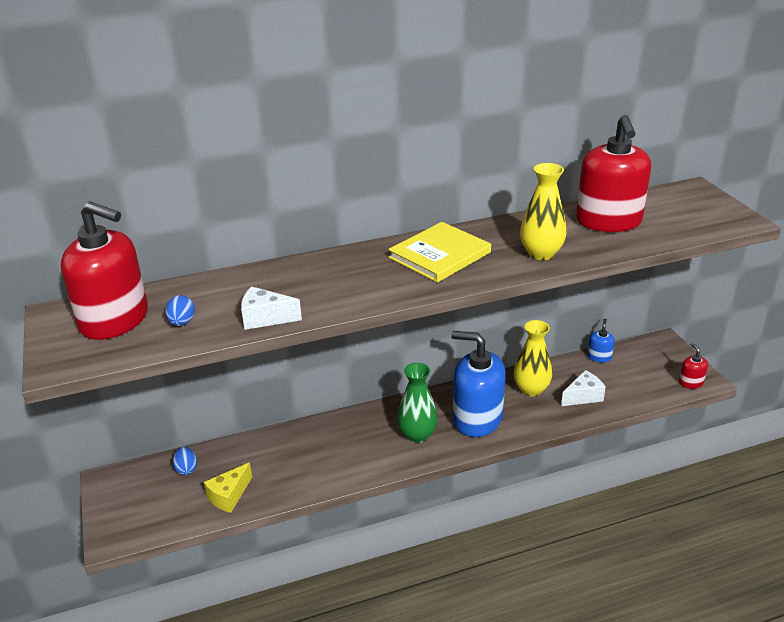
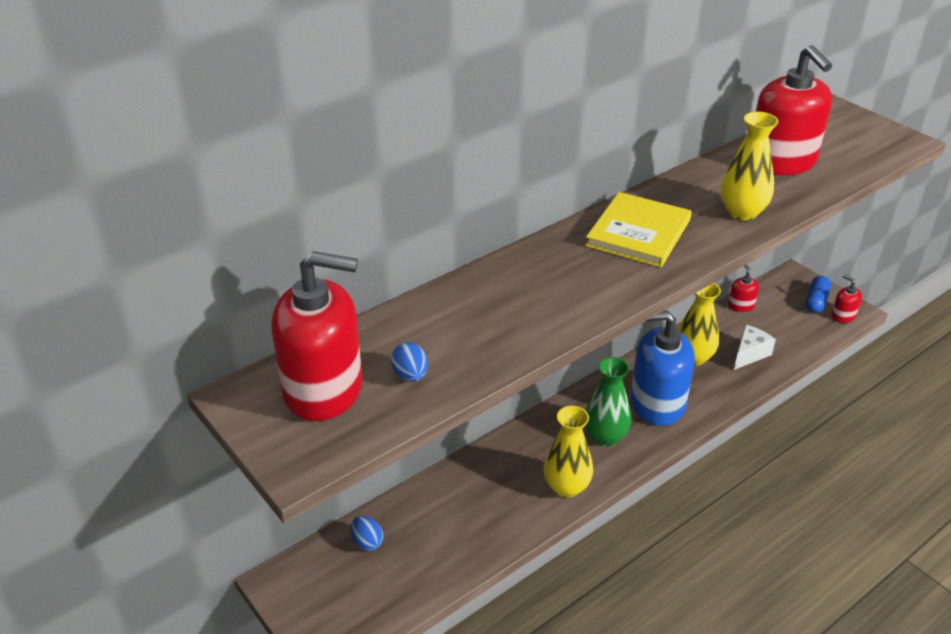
camera: 20 degrees left, 5 degrees up
(229, 496) = (438, 561): yellow cheese -> none
(265, 318) = (505, 350): white cheese -> none
(362, 465) = (566, 487): none -> yellow vase
(599, 357) = (741, 305): blue soap dispenser -> red soap dispenser
(672, 366) = (816, 301): none -> blue capsule

